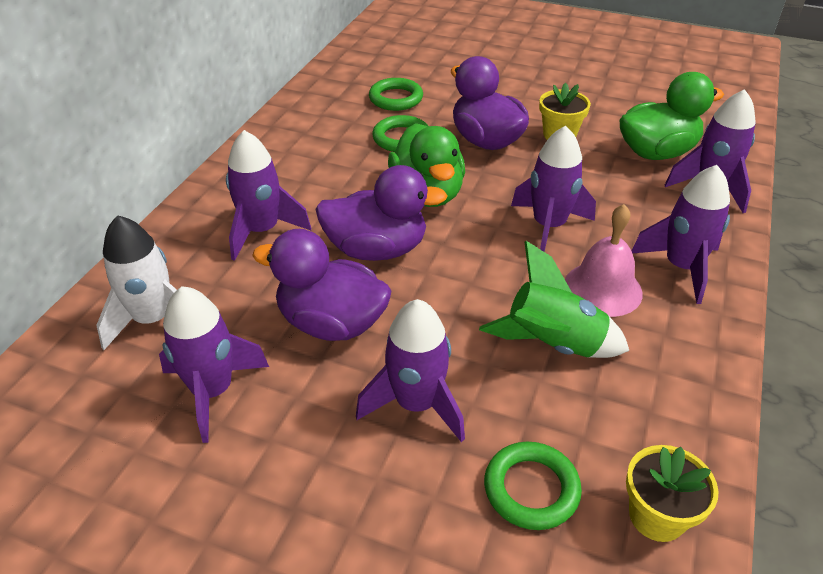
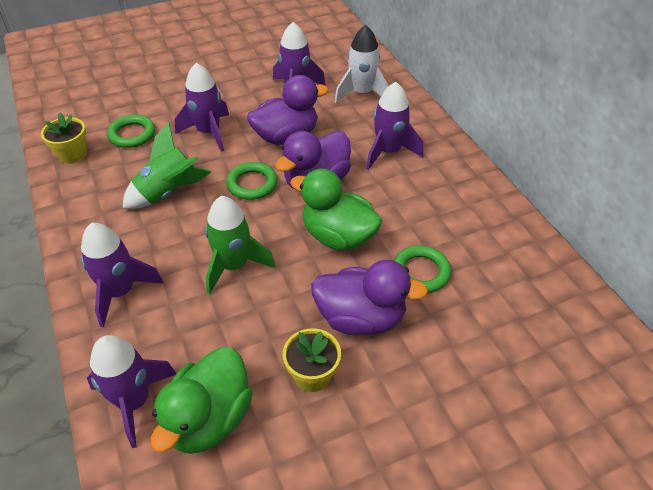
camera: 135 degrees right, 5 degrees up
(396, 98) = (490, 314): green ring -> green ring (252, 184)
(548, 226) = (234, 266): purple rocket -> green rocket
(602, 289) = (163, 242): pink bell -> none

